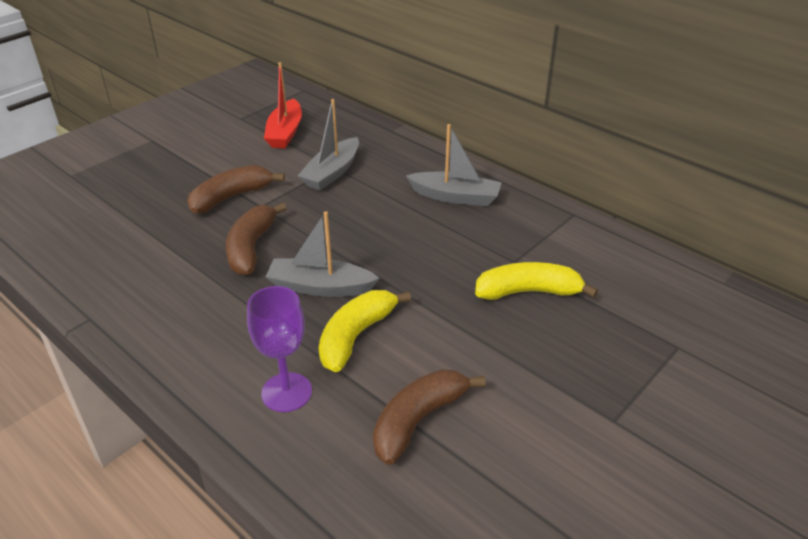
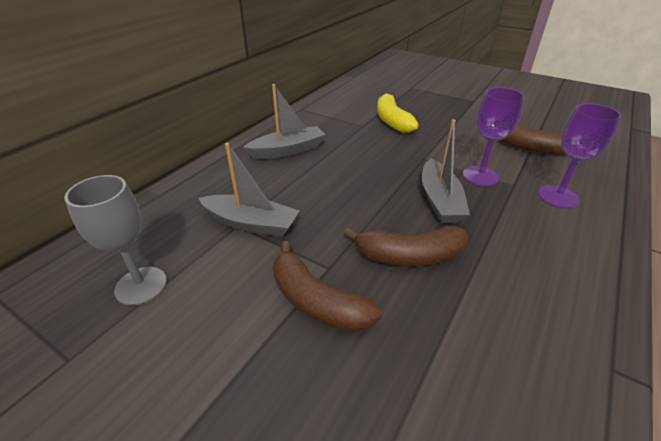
camera: 100 degrees left, 0 degrees up
(285, 133) = (141, 286): red boat -> grey goblet
(356, 336) = (480, 176): yellow banana -> purple goblet
(455, 197) = (288, 150): grey boat -> grey boat turned 60 degrees clockwise

